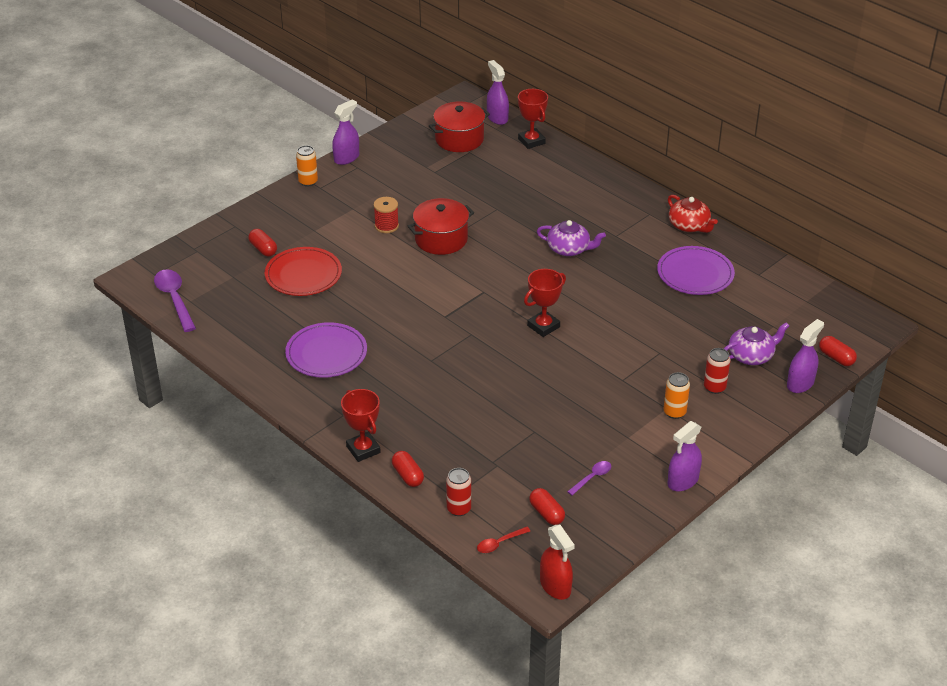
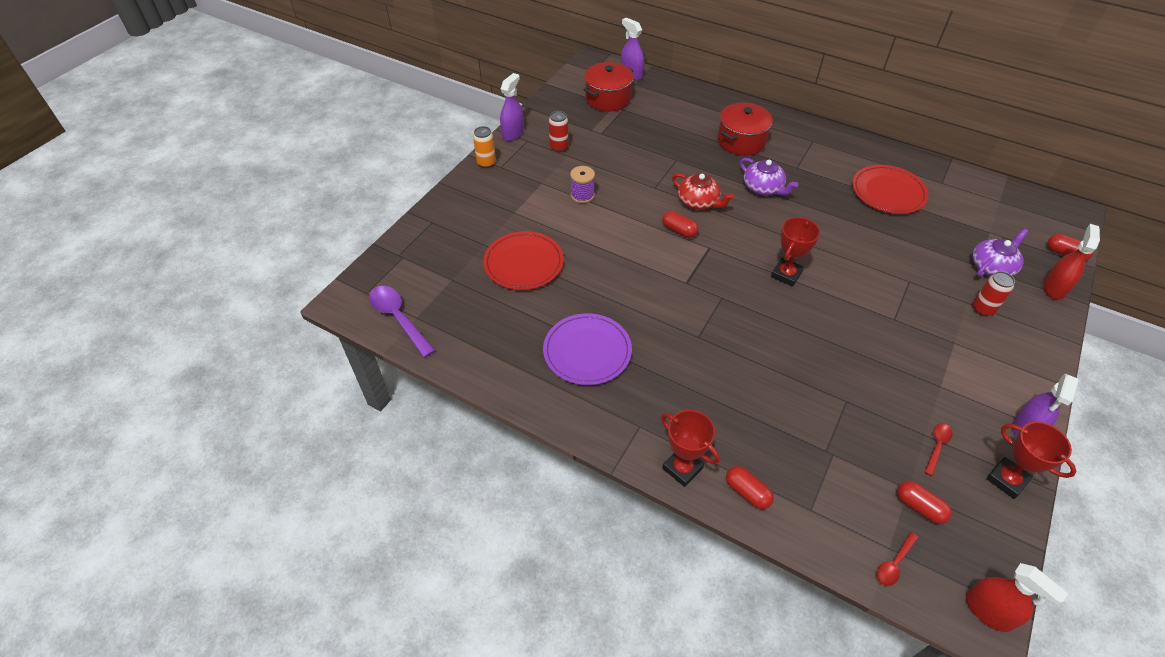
camera: 15 degrees left, 10 degrees up
(263, 249) = (471, 242): red capsule -> red capsule (679, 230)
(386, 226) = (582, 195): red spool -> purple spool
(441, 239) = (640, 199): red pot -> red pot (741, 141)
(459, 509) = (825, 525): red can -> red can (559, 147)
(531, 141) = (672, 91): red trophy -> red trophy (1006, 480)
(569, 249) = (763, 188): purple teapot -> purple teapot turned 45 degrees clockwise
(592, 478) = (937, 446): purple spoon -> red spoon
(674, 412) = (965, 346): orange can -> none
(689, 225) = (853, 146): red teapot -> red teapot (698, 202)
(695, 273) = (888, 192): purple plate -> red plate
(800, 383) = (1054, 288): purple spray bottle -> red spray bottle

